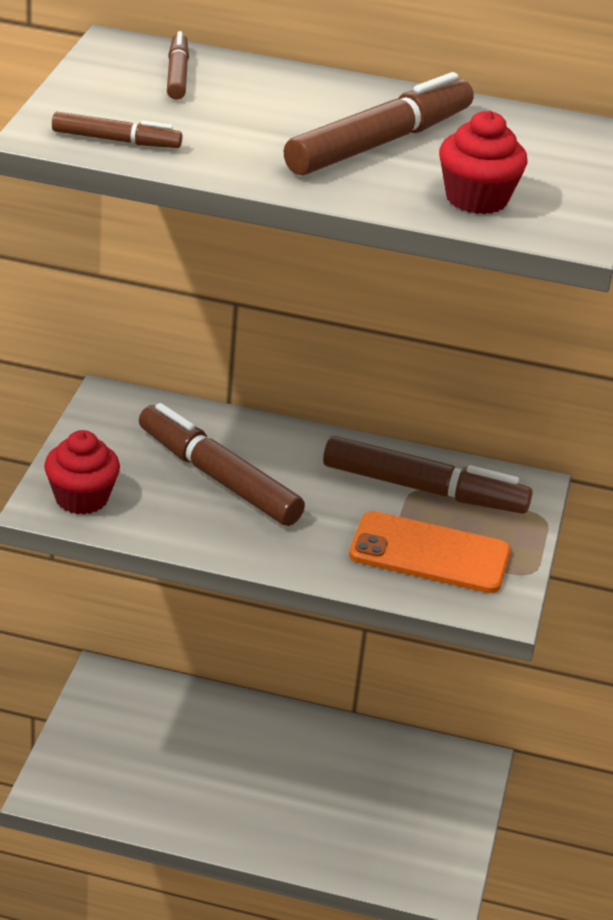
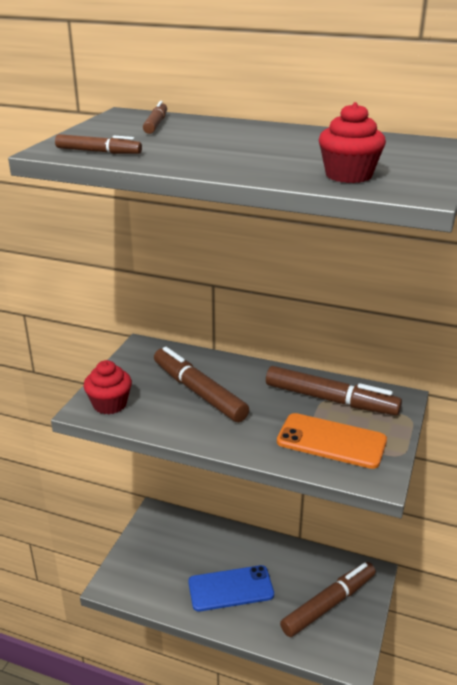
camera: 10 degrees right, 5 degrees down
(248, 792) = (230, 588): none -> blue phone
(378, 143) = (282, 150): brown marker -> brown marker (328, 604)

